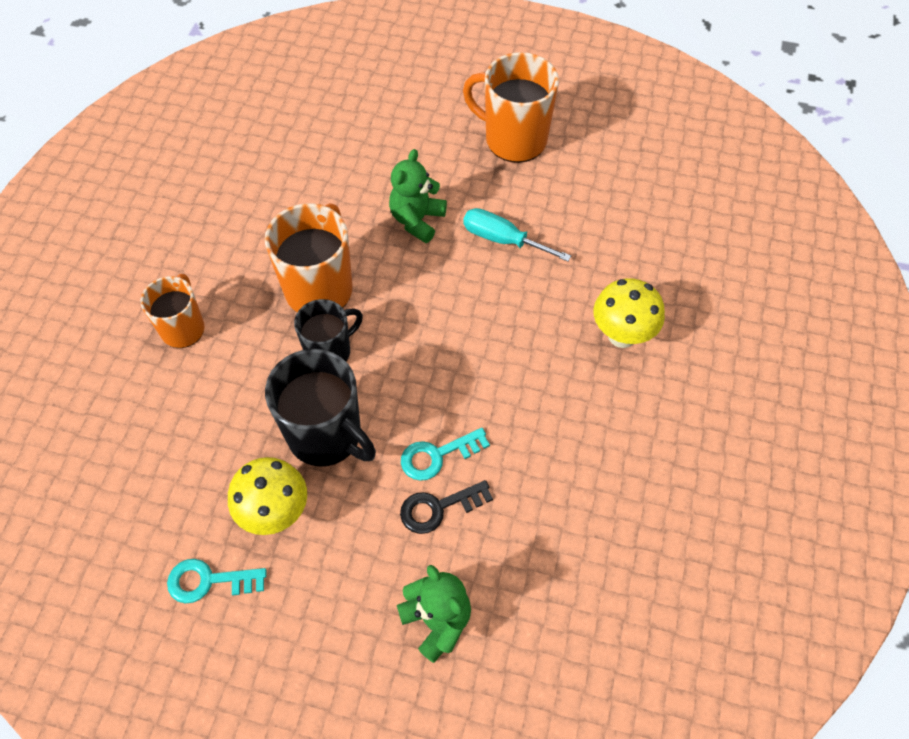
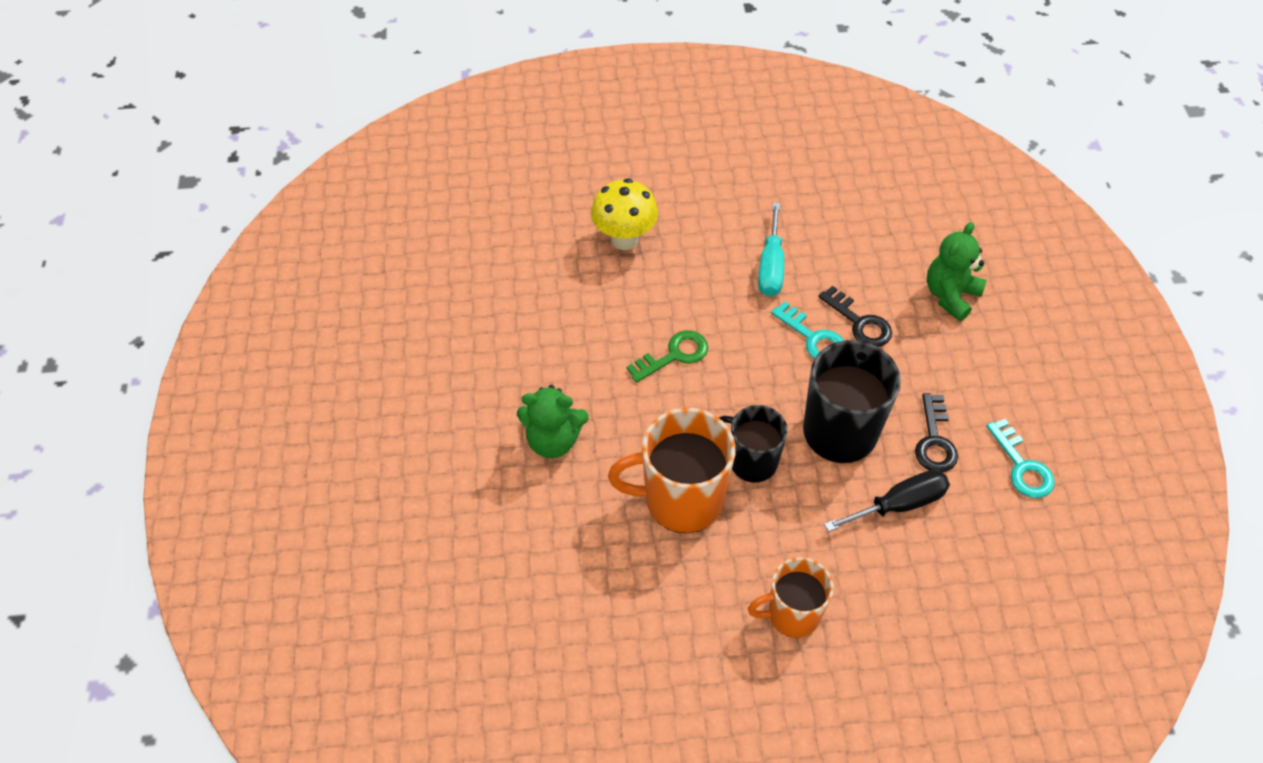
camera: 110 degrees left, 5 degrees down
(229, 450) = (899, 504): none -> black screwdriver
(275, 513) = (934, 440): yellow mushroom -> black key
(466, 331) = (674, 355): none -> green key
(502, 239) = (550, 356): turquoise screwdriver -> turquoise screwdriver (770, 267)
(513, 139) = (403, 385): orange mug -> none

